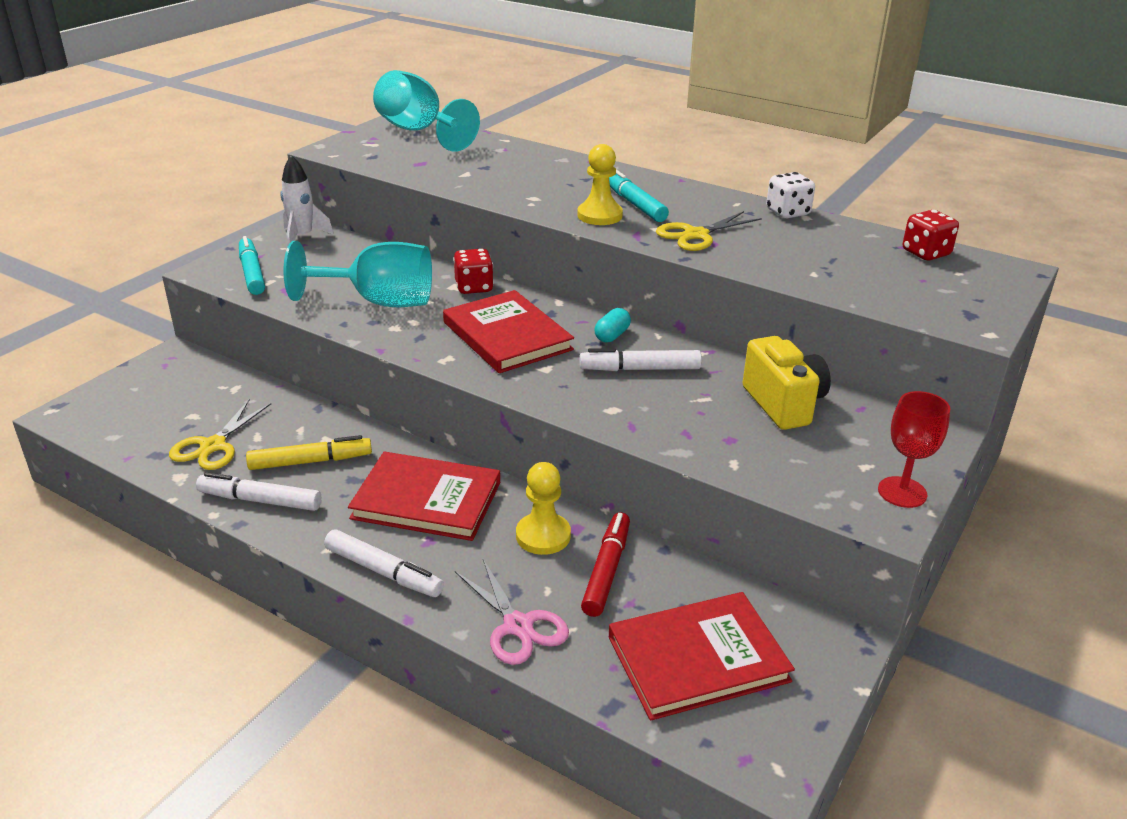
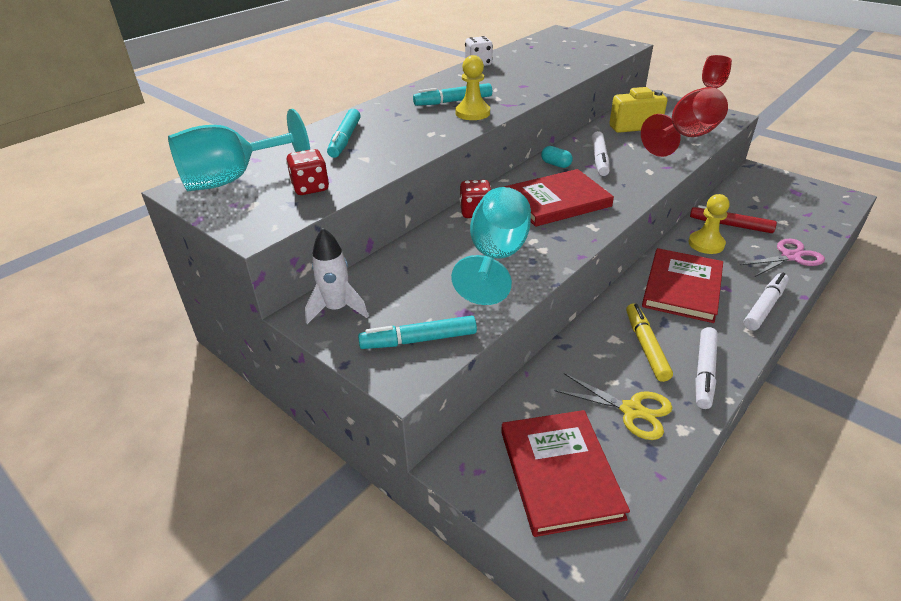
camera: 80 degrees left, 5 degrees up
(509, 162) = (345, 139): none -> turquoise marker
(696, 235) = (511, 88): yellow scissors -> none
(698, 659) = (788, 206): red book -> red book (560, 473)
(756, 455) = (686, 137): none -> red goblet
(926, 253) = (540, 43): red dice -> red dice (310, 188)

